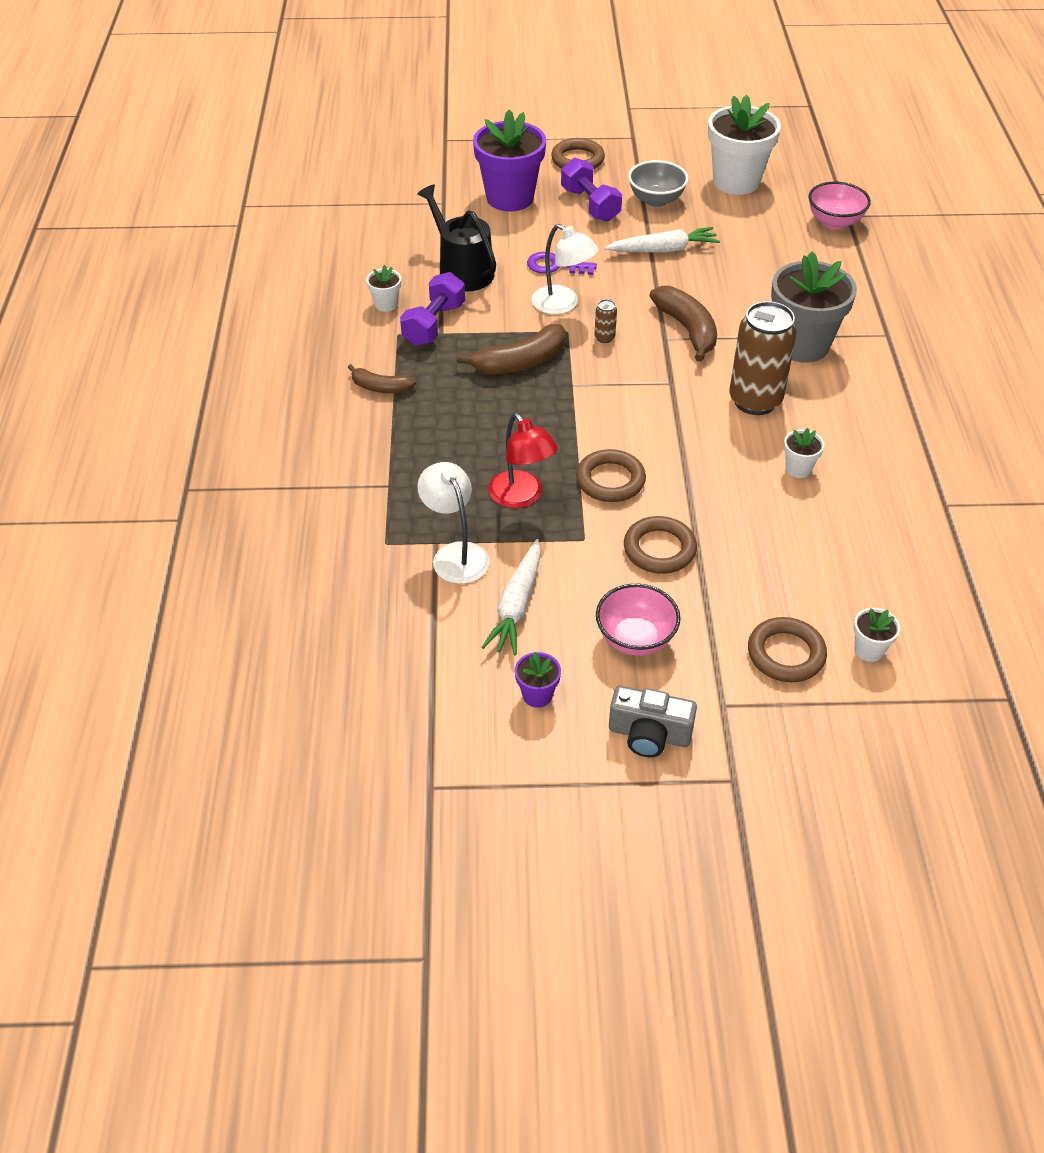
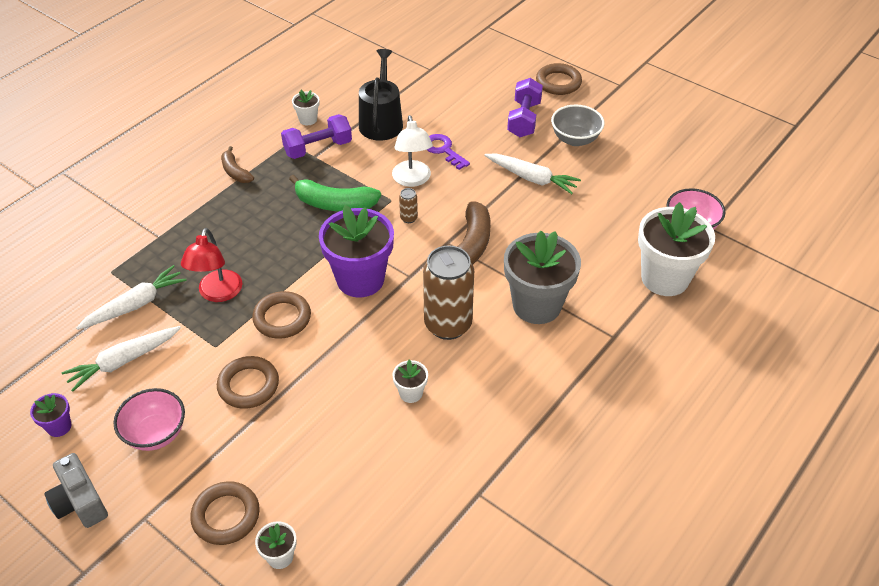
camera: 40 degrees right, 0 degrees up
(455, 554) = (135, 305): white lamp -> white carrot
(510, 198) = (476, 87): purple flower pot -> purple flower pot (360, 279)
(520, 362) = (334, 204): brown banana -> green banana
(736, 181) = (654, 155): white flower pot -> white flower pot (665, 278)

